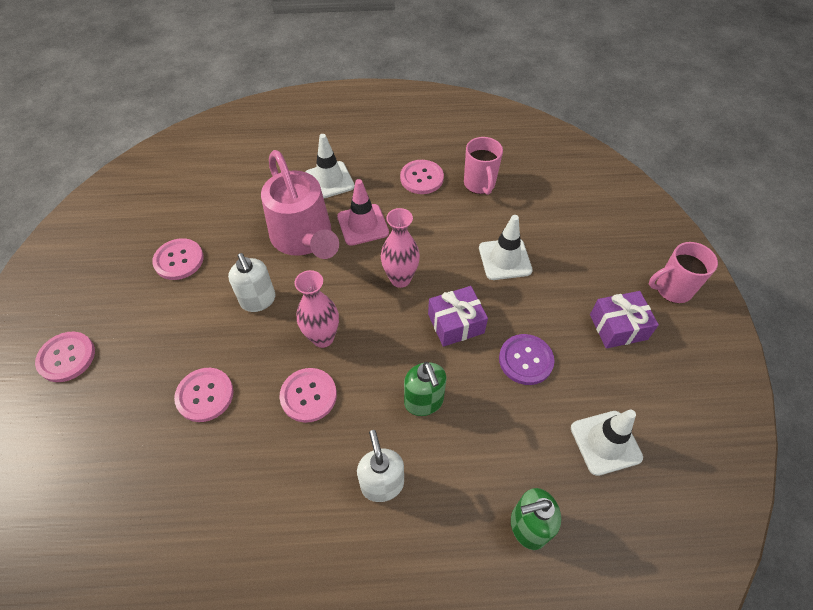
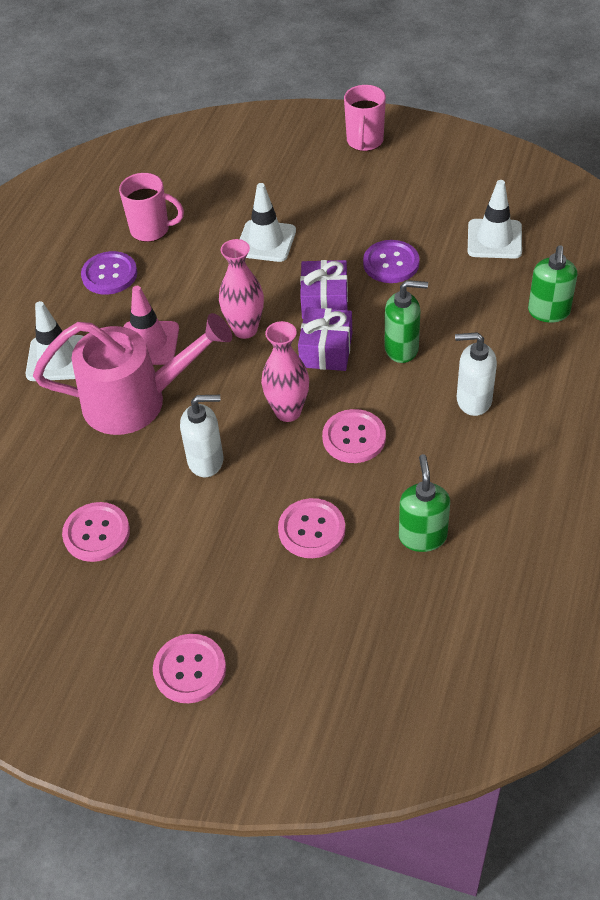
camera: 65 degrees left, 5 degrees down
(212, 485) = (422, 536): none -> green soap dispenser
(421, 178) = (109, 275): pink button -> purple button
(618, 327) = (386, 190): purple gift -> purple gift (326, 350)

